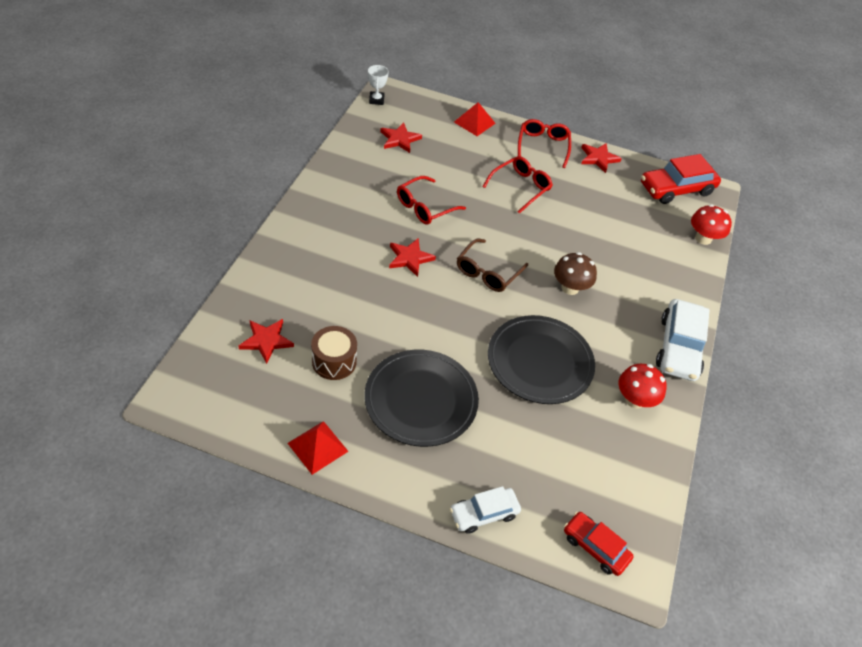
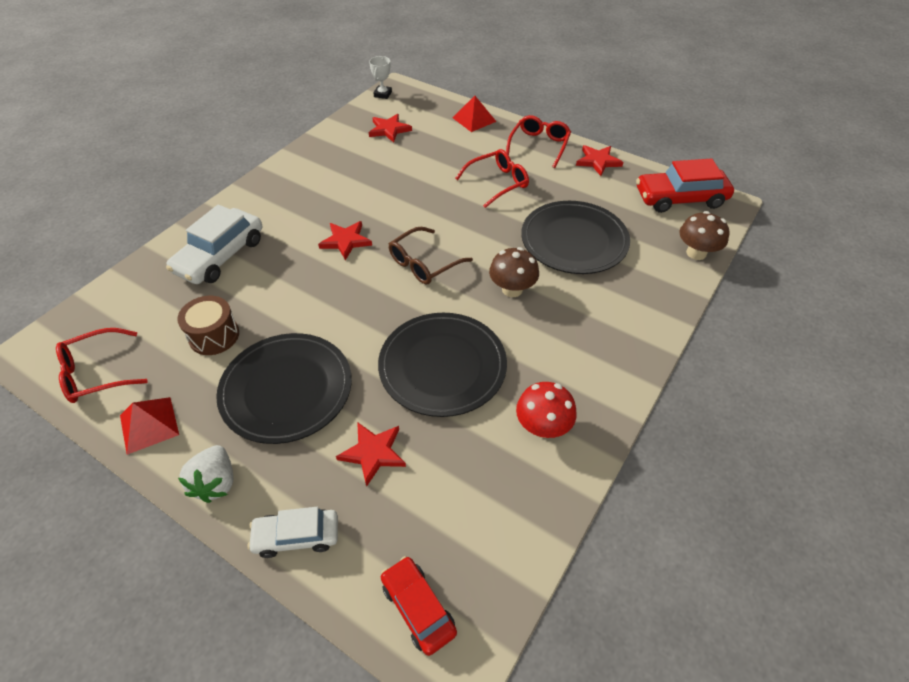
camera: 20 degrees right, 0 degrees up
(266, 341) = (157, 306): red star -> red star (373, 453)
(399, 484) = (216, 482): none -> white strawberry
(425, 207) = (385, 193): red glasses -> red glasses (97, 373)
(604, 237) = (574, 240): none -> black plate
(678, 347) = (622, 372): white car -> white car (220, 256)
(703, 238) = (696, 253): red mushroom -> brown mushroom

